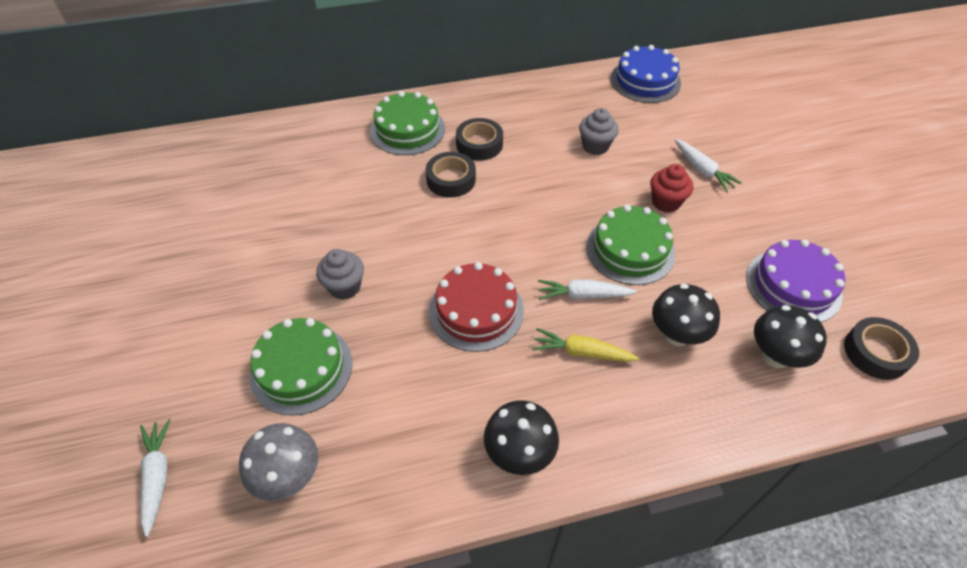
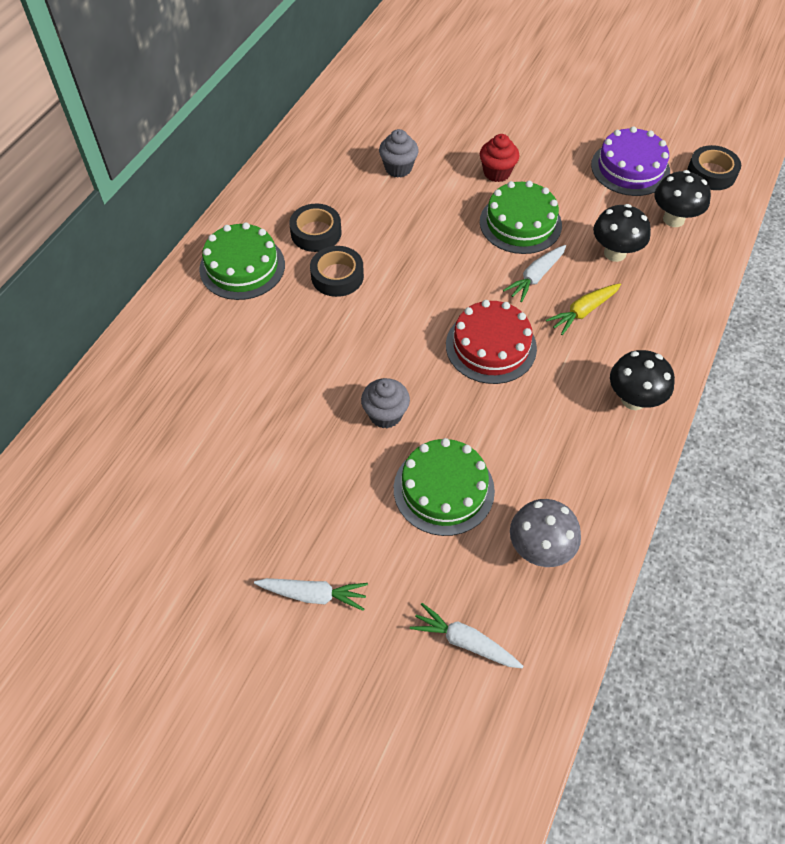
camera: 50 degrees left, 5 degrees up
(645, 81) = (360, 90): blue cake -> none
(702, 170) = (487, 132): white carrot -> white carrot (313, 595)

